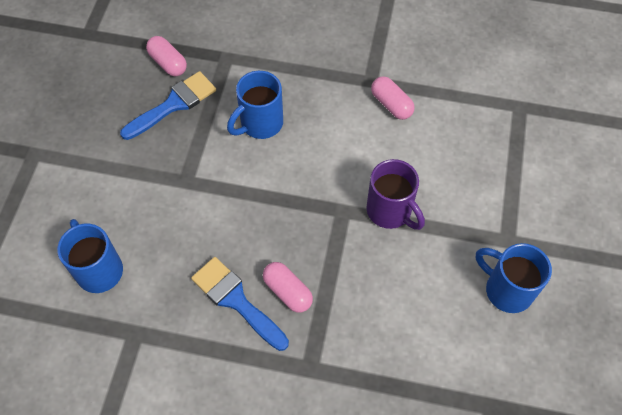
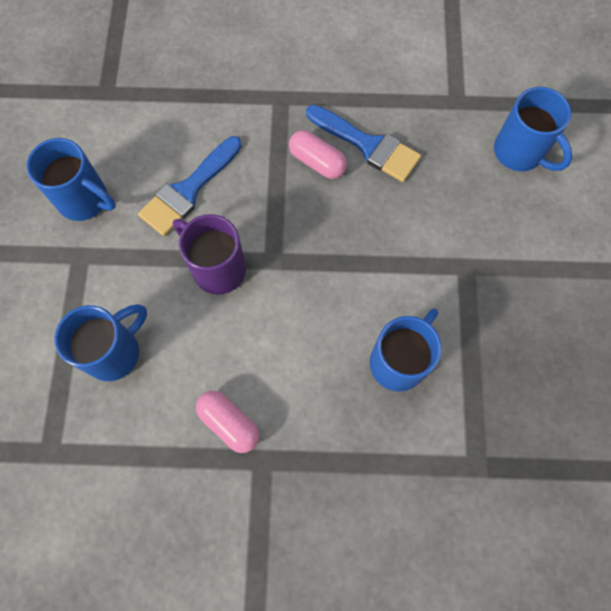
camera: 170 degrees right, 10 degrees up
(168, 63) = (555, 440): pink capsule -> none
(174, 104) = (521, 372): blue brush -> blue brush (188, 190)
(475, 162) = (114, 352): none -> blue mug

